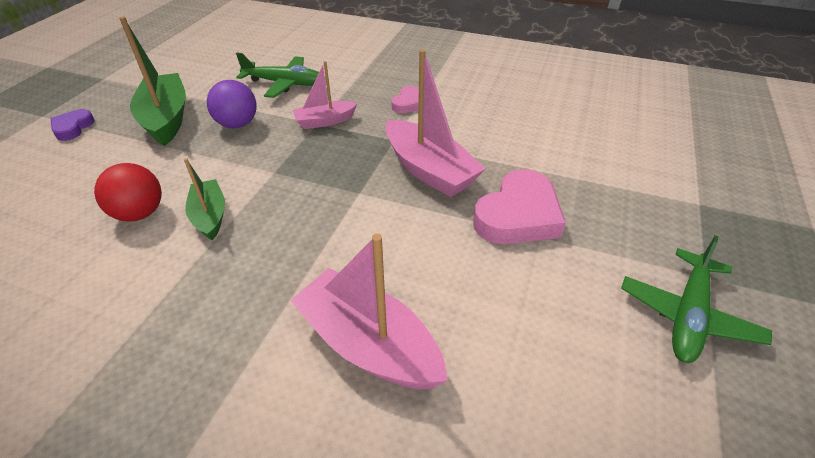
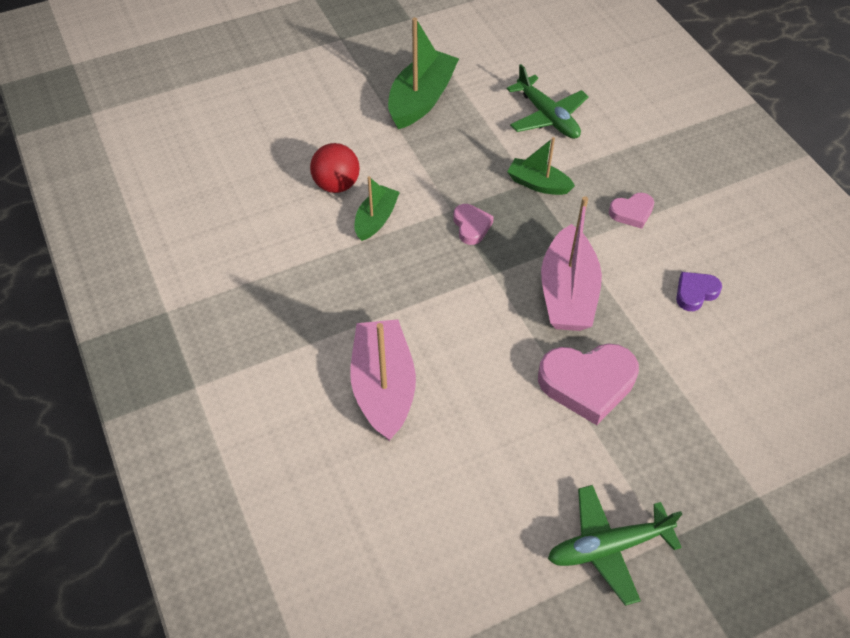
camera: 45 degrees right, 10 degrees up
(73, 128) = (352, 67): purple heart -> purple heart (695, 293)
(237, 124) = (468, 141): purple ball -> none
(304, 173) = (471, 226): none -> pink heart
(325, 121) = (538, 184): pink boat -> green boat

